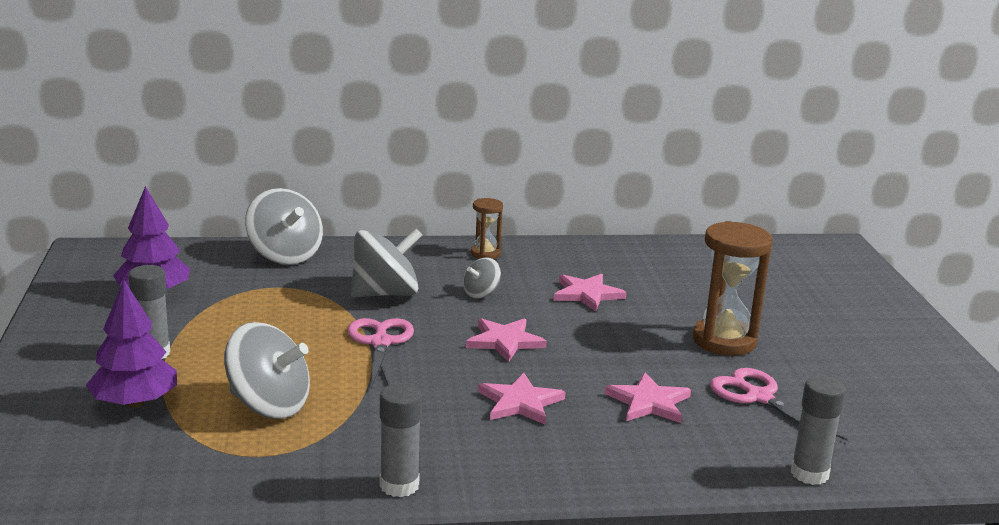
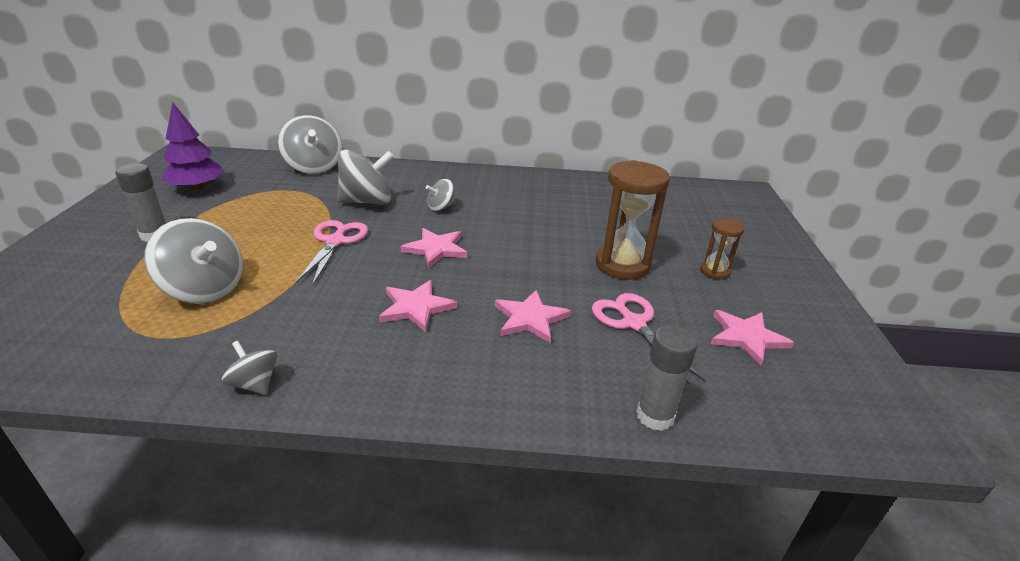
camera: 10 degrees right, 10 degrees up
(135, 403) = (103, 276): purple tree -> none
(399, 485) = (254, 384): grey glue stick -> grey spinning top
(485, 254) = (463, 176): brown hourglass -> brown hourglass (714, 271)
(587, 294) = (525, 214): pink star -> pink star (747, 337)

